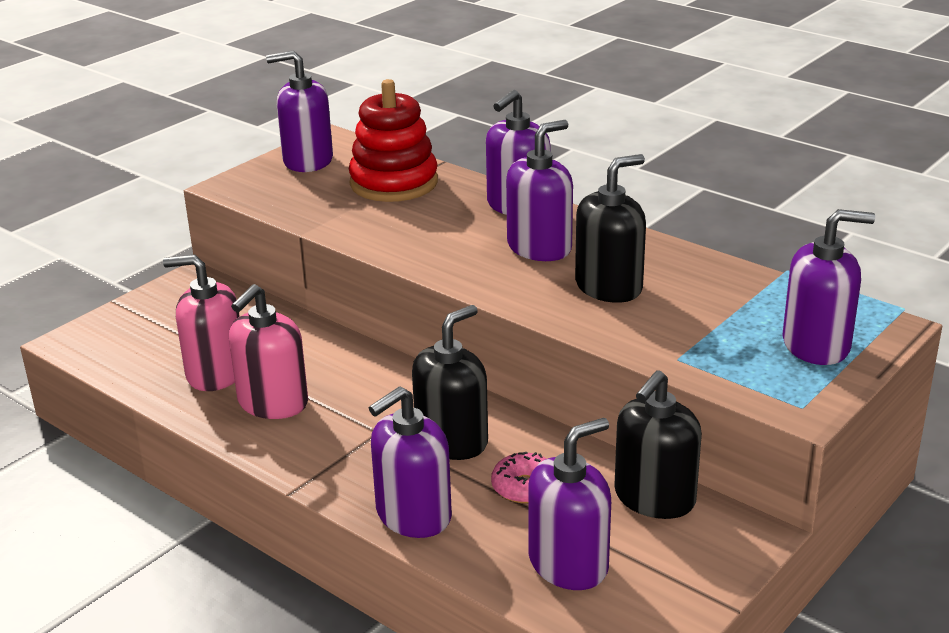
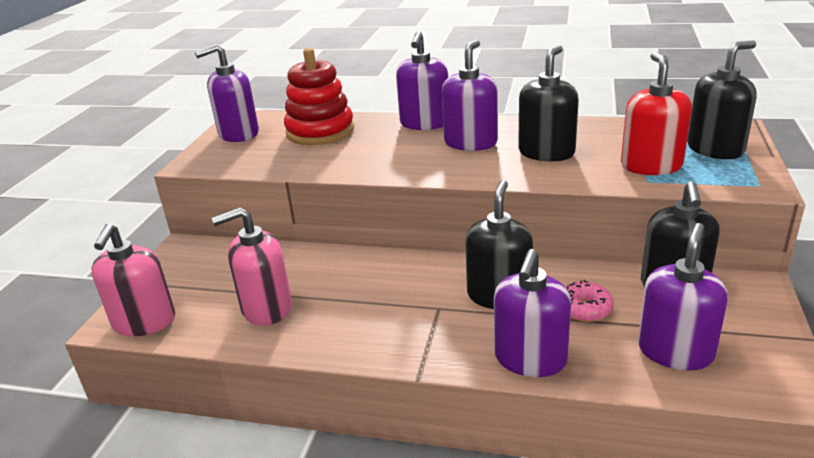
camera: 25 degrees left, 0 degrees up
(272, 403) = (335, 314): pink soap dispenser -> pink soap dispenser (144, 322)
(707, 341) = (651, 165): none -> red soap dispenser
(816, 345) = (715, 149): purple soap dispenser -> black soap dispenser

